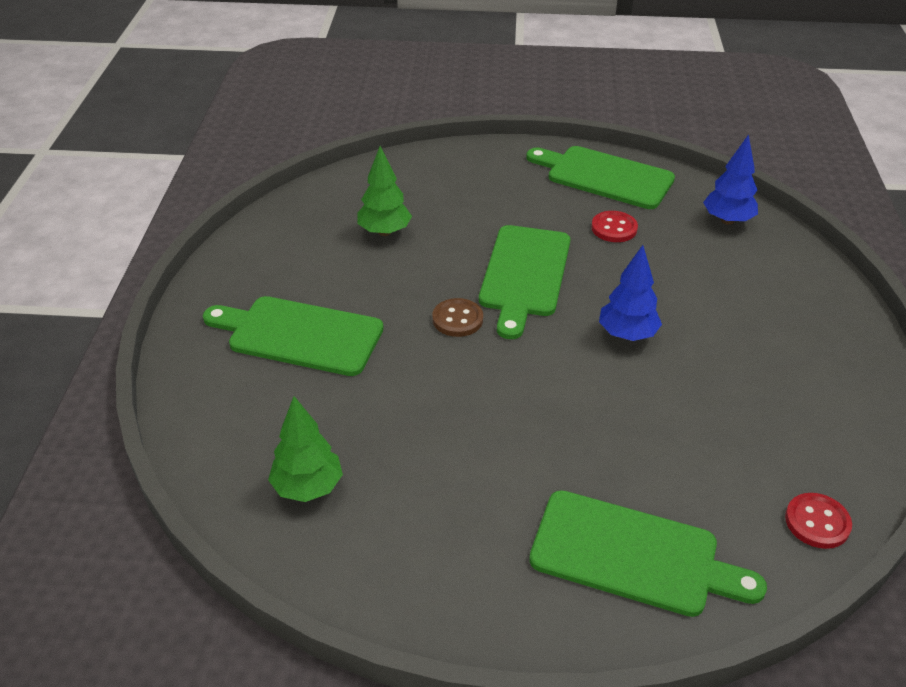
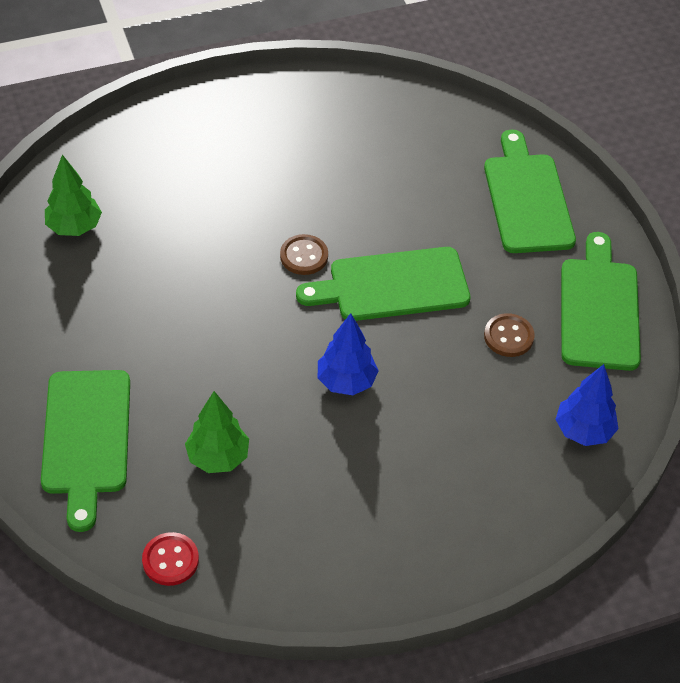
camera: 65 degrees right, 10 degrees up
(299, 335) = (232, 163): green cutting board -> green cutting board (527, 199)
(384, 232) = (399, 168): green tree -> green tree (218, 457)
(614, 228) = (508, 336): red button -> brown button

